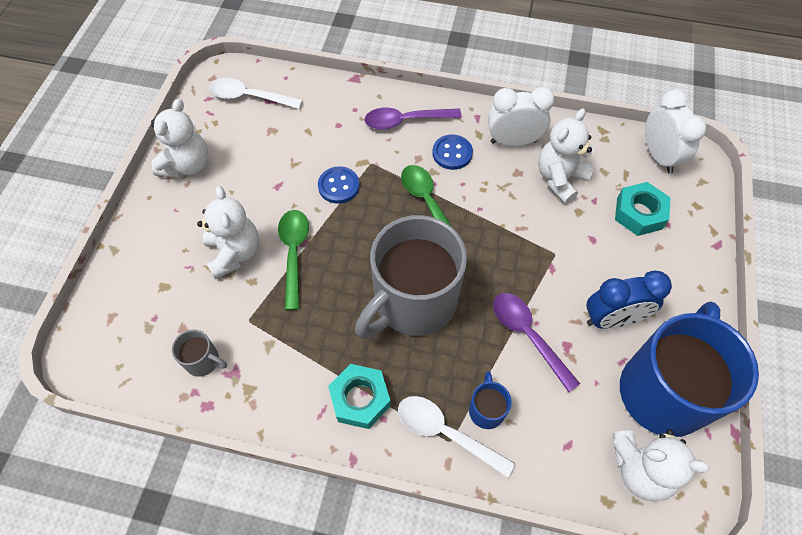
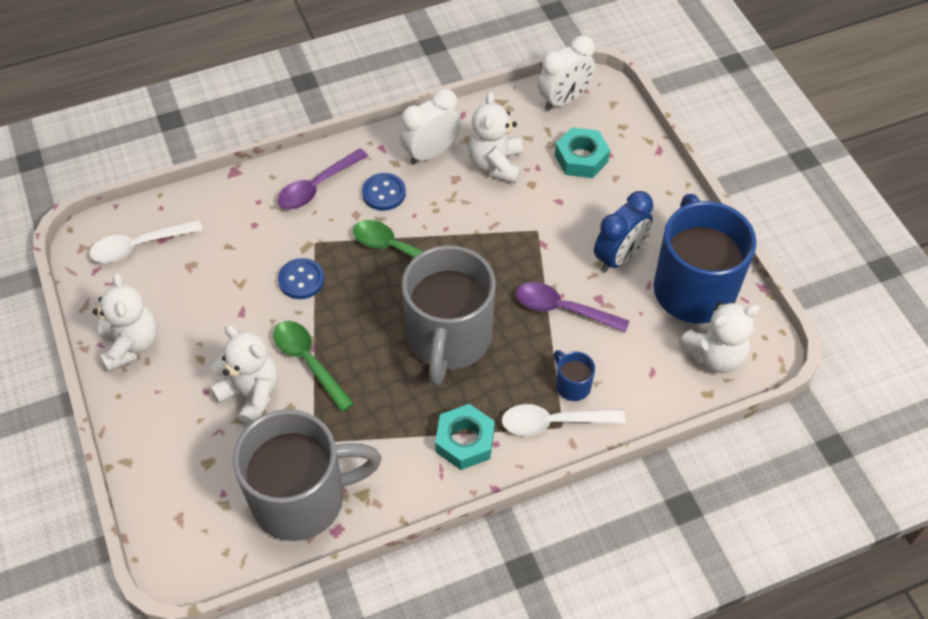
camera: 35 degrees left, 5 degrees down
(203, 361) = (302, 498): grey mug -> grey mug, size x2.48
(659, 156) = (564, 100): white clock -> white clock turned 105 degrees clockwise

